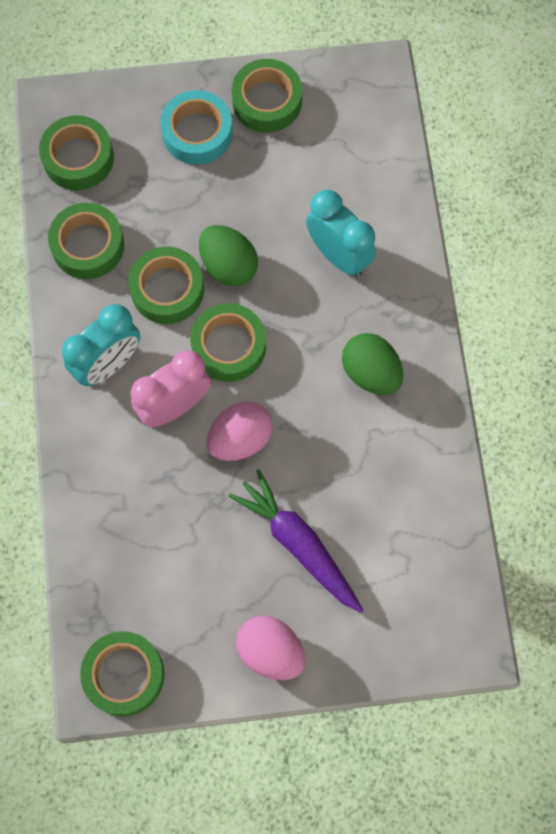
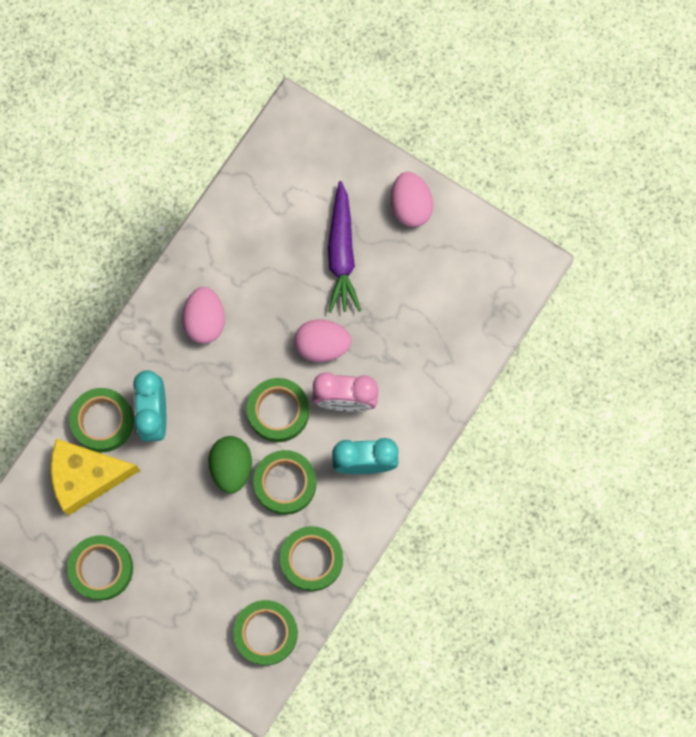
camera: 140 degrees left, 5 degrees up
(124, 675) = (506, 261): green tape -> green tape (103, 421)
(197, 133) = (169, 584): turquoise tape -> none
(349, 160) = (87, 477): none -> yellow cheese
(371, 373) = (205, 321): green egg -> pink egg

